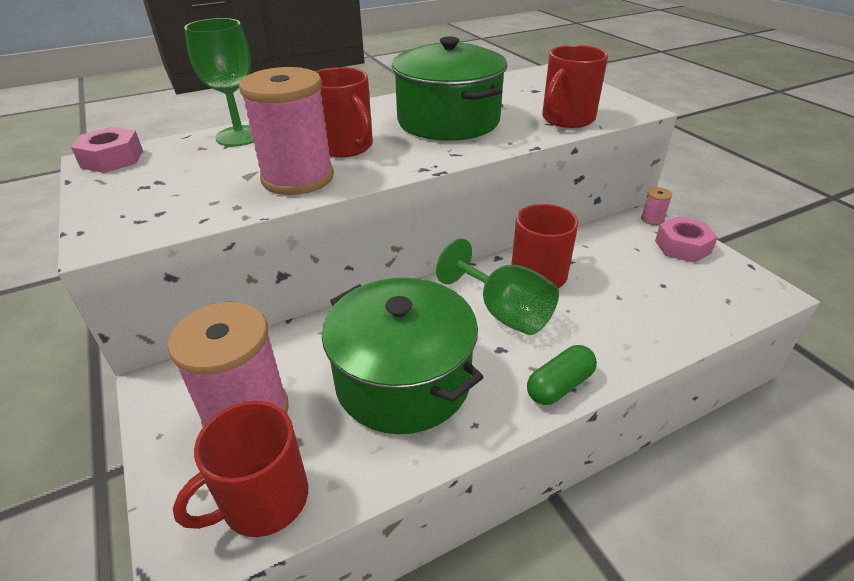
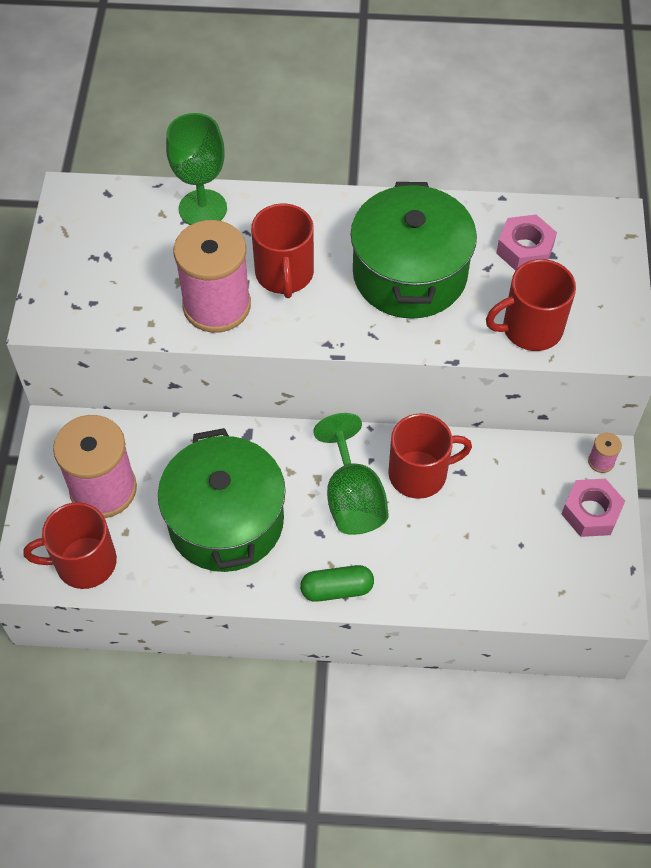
camera: 30 degrees right, 20 degrees up
(112, 159) = (84, 199): pink nut -> pink nut (524, 249)

